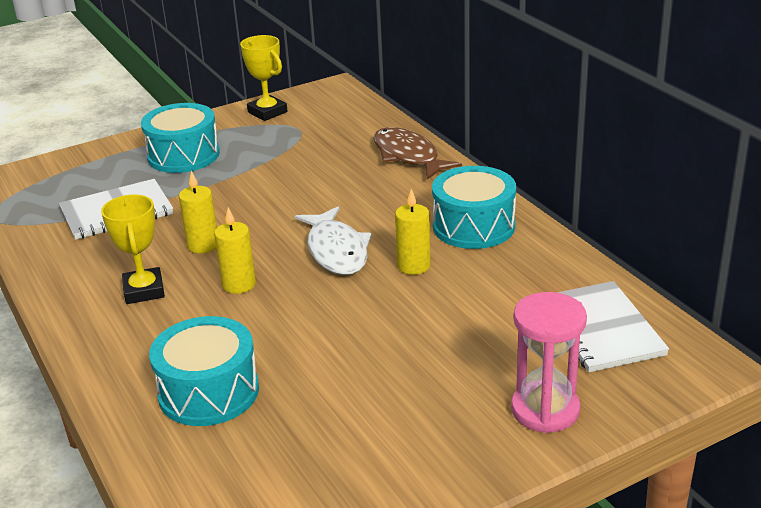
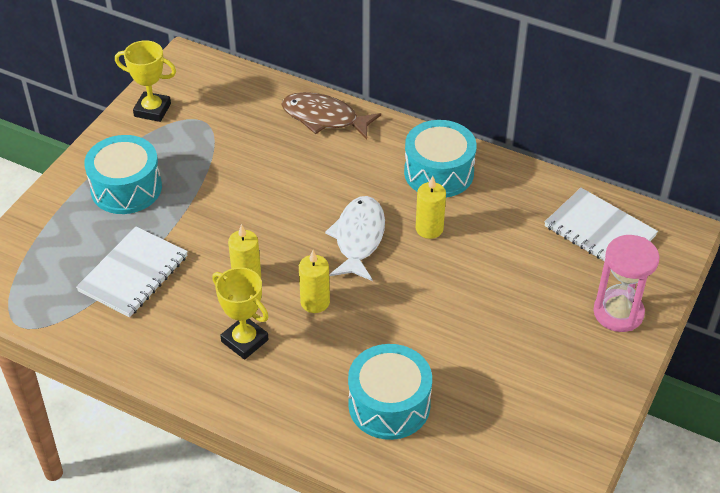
camera: 35 degrees left, 15 degrees up
(336, 251) = (358, 238): white fish -> white fish turned 120 degrees counterclockwise

